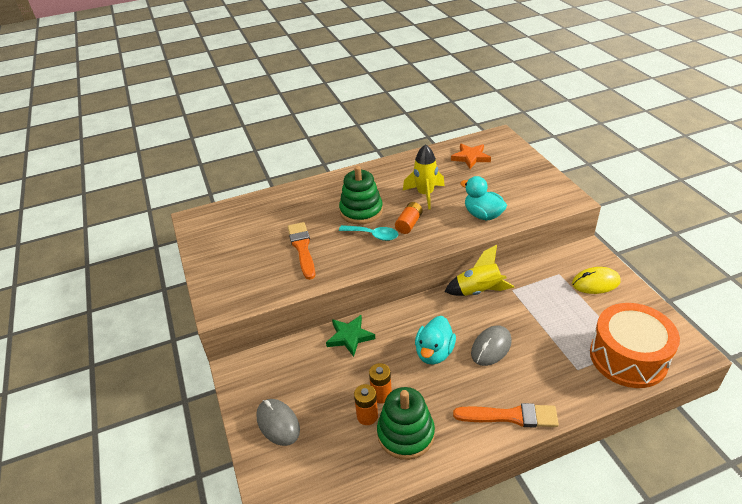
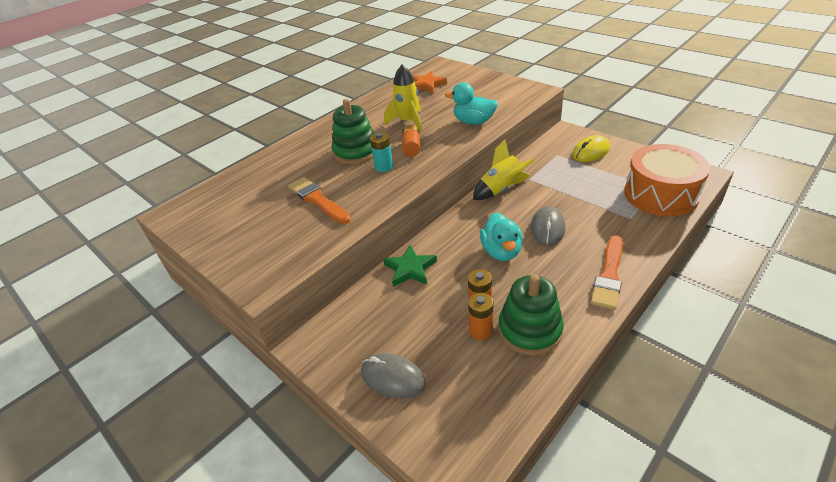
camera: 25 degrees left, 0 degrees up
(373, 235) = (384, 167): turquoise spoon -> turquoise battery
(510, 416) = (609, 275): orange brush -> orange brush turned 135 degrees clockwise

